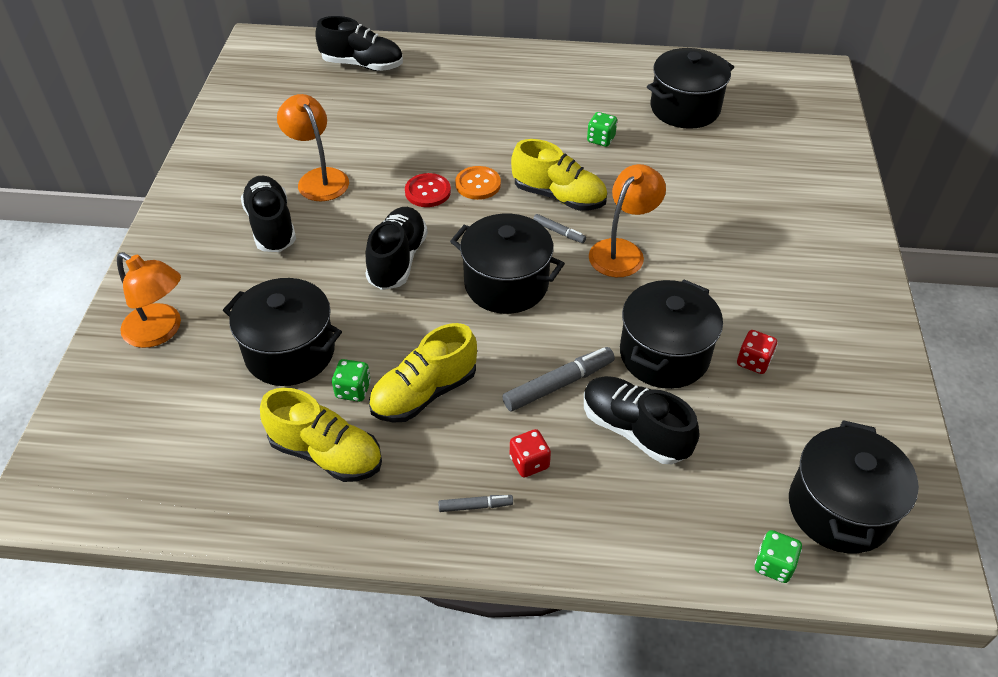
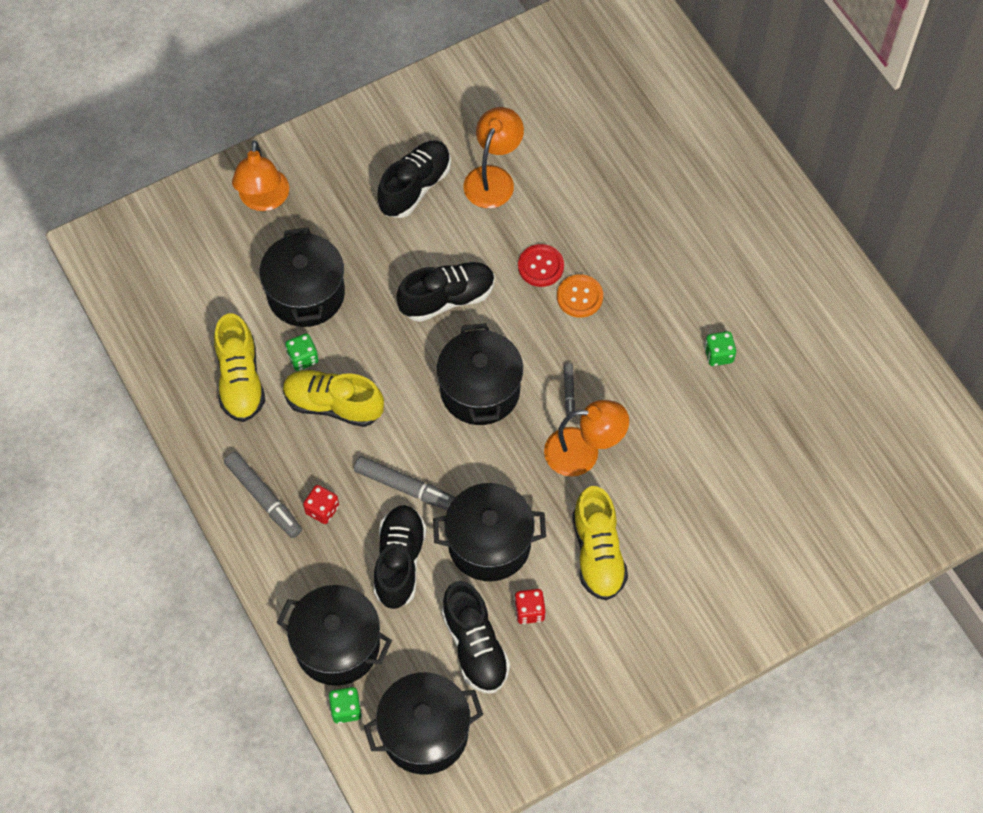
camera: 55 degrees right, 15 degrees up
(362, 65) = (666, 100): black shoe -> black shoe (475, 646)
(475, 506) = (264, 498): grey marker -> grey marker, size x1.84
(559, 196) = (613, 366): yellow shoe -> yellow shoe (598, 553)
(685, 108) = (825, 399): black pot -> black pot (337, 645)

